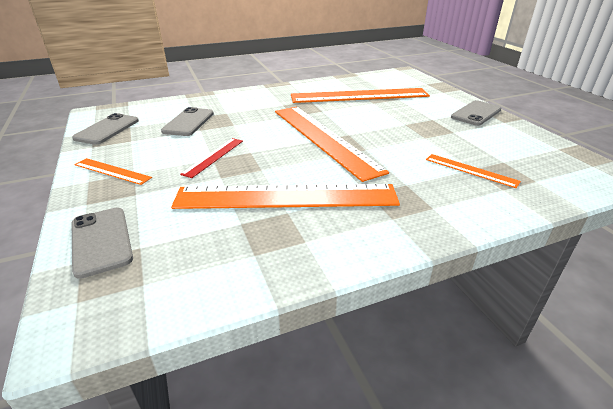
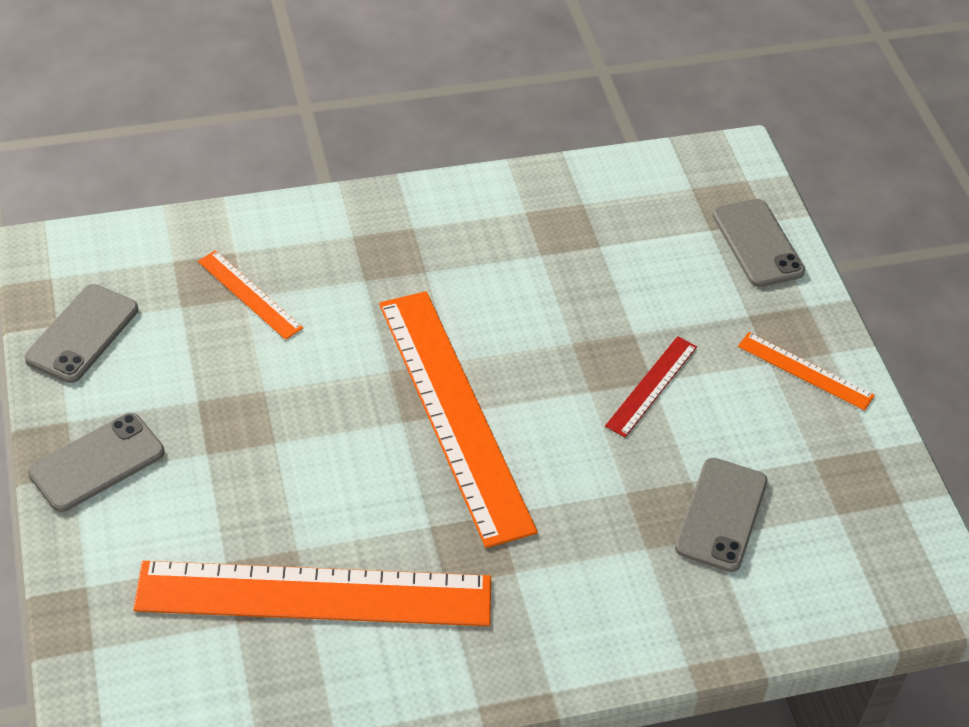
camera: 175 degrees left, 15 degrees up
(107, 129) = (879, 508): grey phone -> grey phone (82, 334)
(286, 196) = (539, 280): orange ruler -> none

